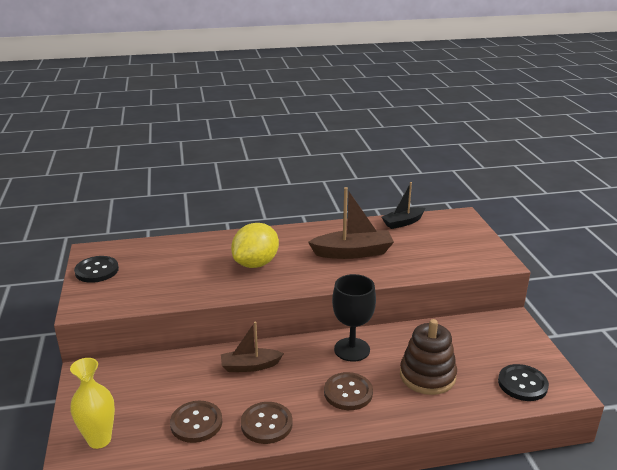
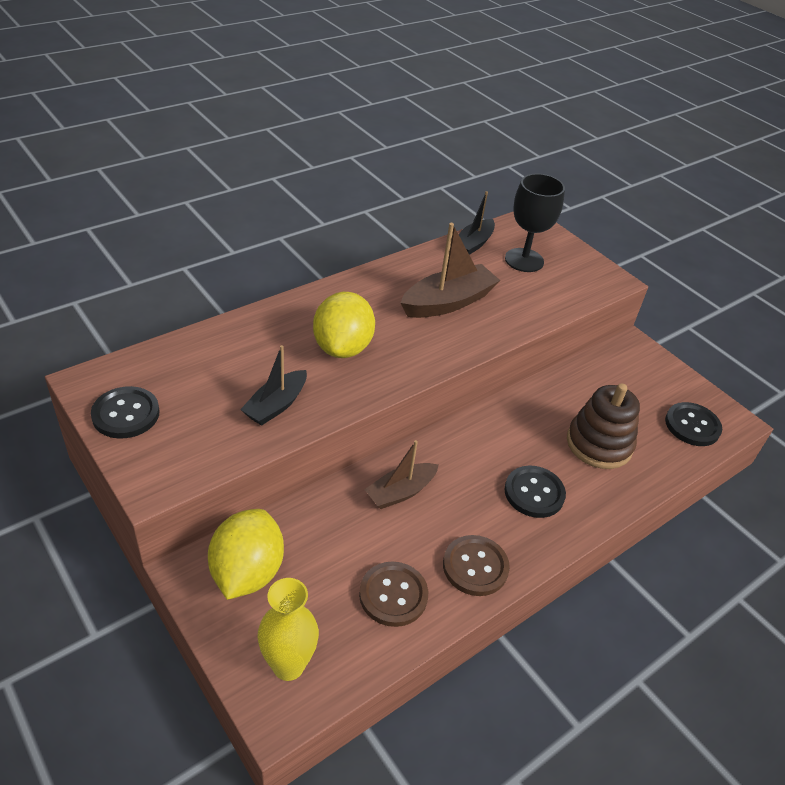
camera: 30 degrees left, 15 degrees up
(117, 382) = (247, 572): none -> yellow lemon
(186, 285) = (276, 405): none -> black boat
(348, 392) = (534, 493): brown button -> black button
(352, 349) = (500, 433): black goblet -> black goblet (524, 260)

